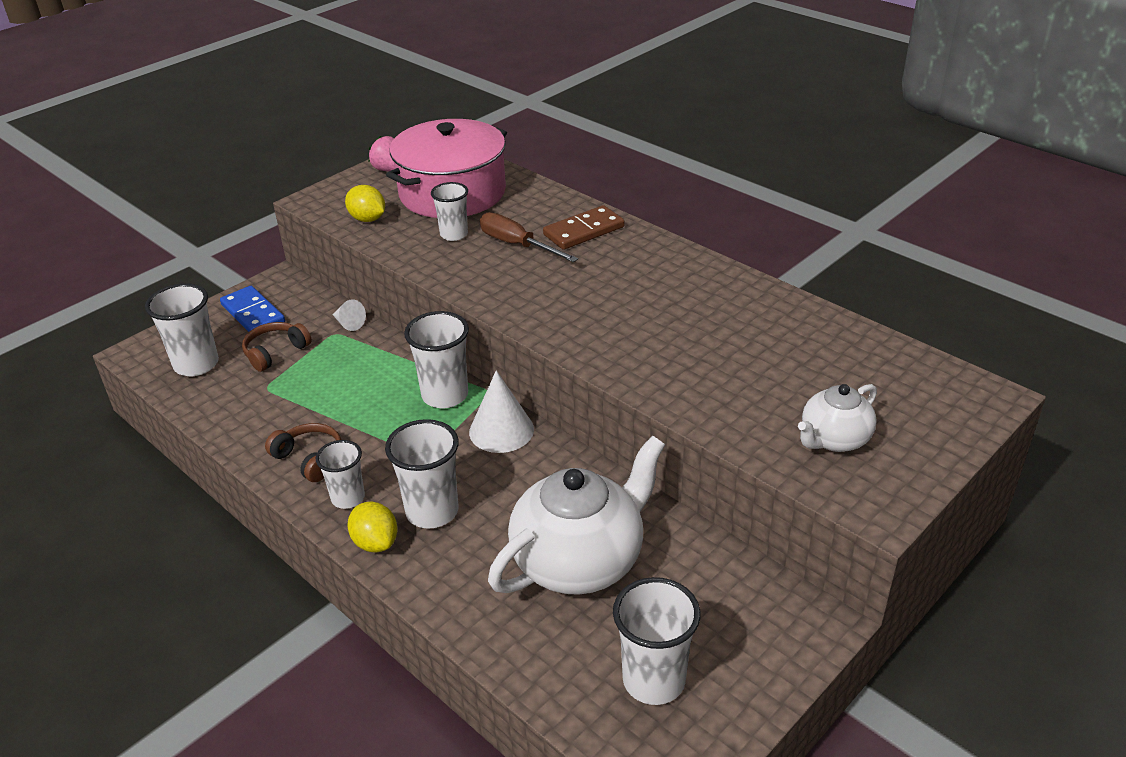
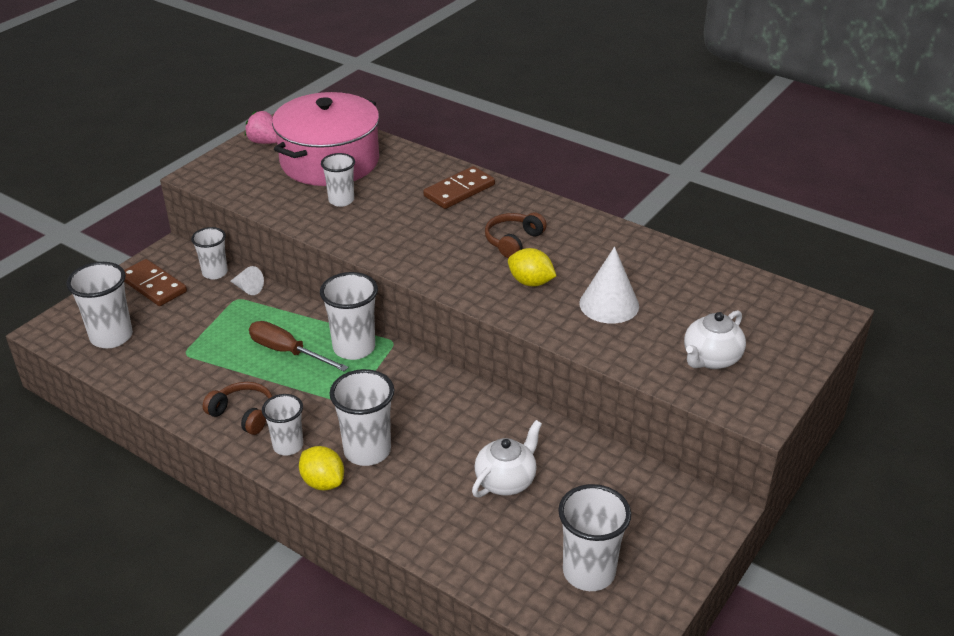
camera: 10 degrees left, 0 degrees up
(253, 314) = (153, 285): blue domino -> brown domino
(275, 352) = (185, 320): brown headphones -> brown headphones (513, 241)
(319, 305) = (215, 273): none -> white cup
(367, 219) = (256, 190): yellow lemon -> yellow lemon (530, 282)
(501, 430) = (412, 375): white cone -> white cone (609, 304)
(517, 245) = (402, 207): brown screwdriver -> brown screwdriver (287, 352)
(580, 560) = (506, 480): white teapot -> white teapot, size x0.54

